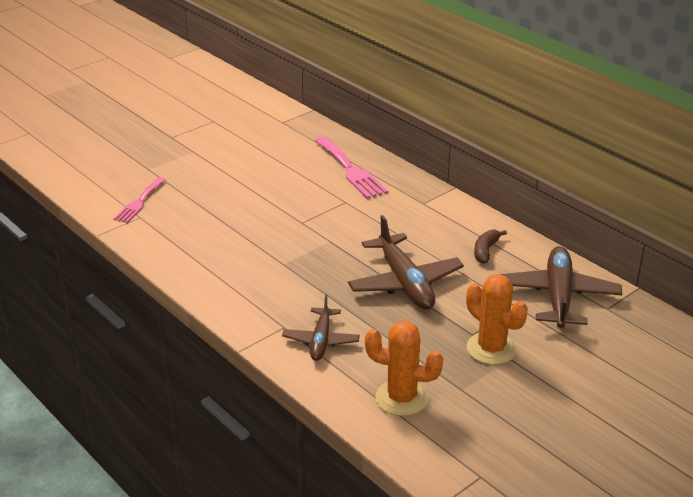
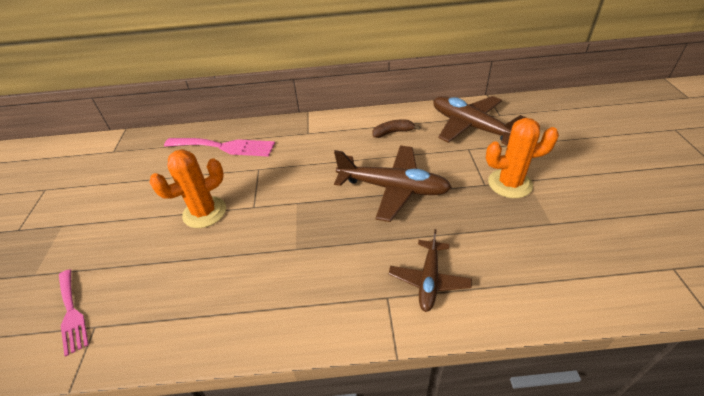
camera: 50 degrees left, 10 degrees up
(321, 341) = (429, 280): brown plane -> brown plane turned 60 degrees clockwise
(401, 398) = (545, 266): orange cactus -> orange cactus (204, 212)
(485, 251) = (393, 132): brown banana -> brown banana turned 105 degrees clockwise

